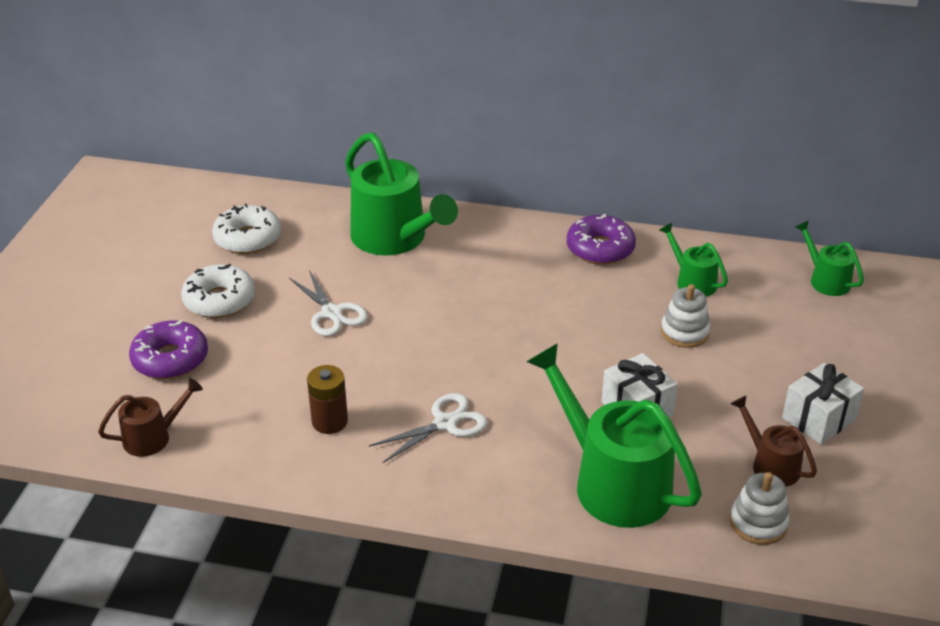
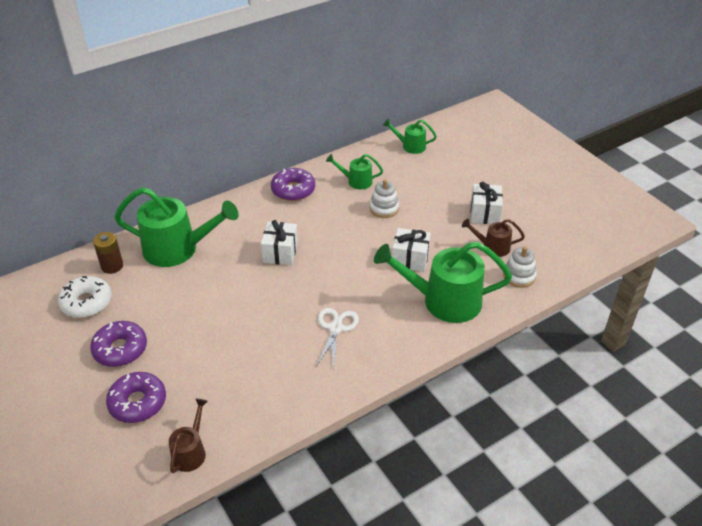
camera: 45 degrees left, 5 degrees up
(219, 300) = (120, 349): white donut -> purple donut
(329, 421) = (277, 369): brown battery -> brown battery (112, 266)
(332, 313) = (198, 312): white scissors -> none
(494, 307) = (280, 253): none -> white gift

